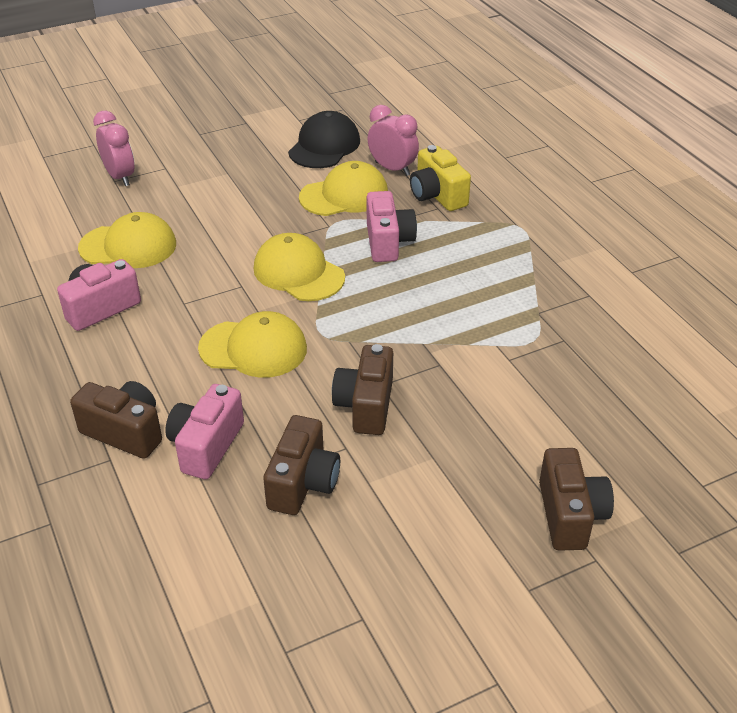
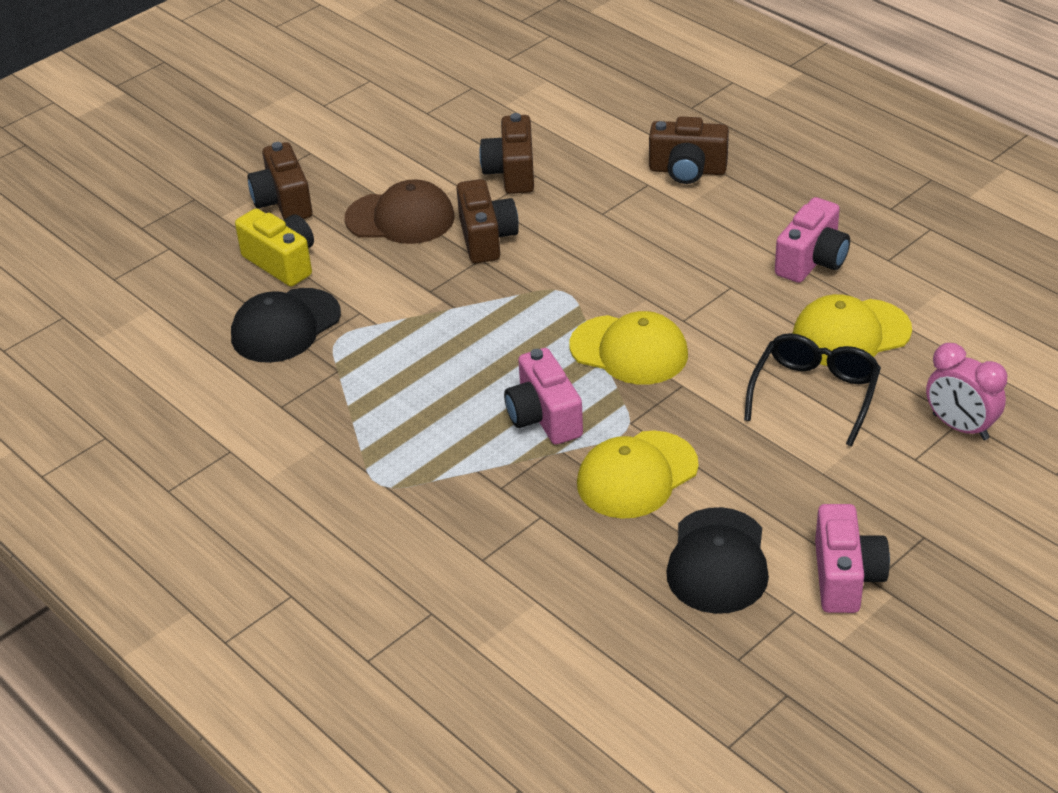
camera: 165 degrees right, 0 degrees up
(191, 215) = (815, 393): none -> black glasses
(206, 446) = (610, 177): pink camera -> pink camera (845, 577)
(253, 348) = (624, 261): yellow cap -> none
(392, 169) = (593, 542): pink clock -> none
(437, 195) = (509, 508): yellow camera -> yellow camera (282, 262)
(444, 454) = (400, 218): none -> brown cap
(580, 362) = (285, 326): none -> black cap

